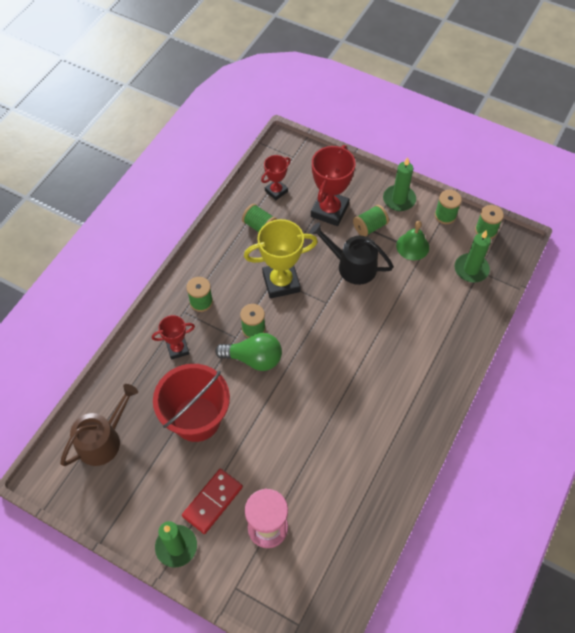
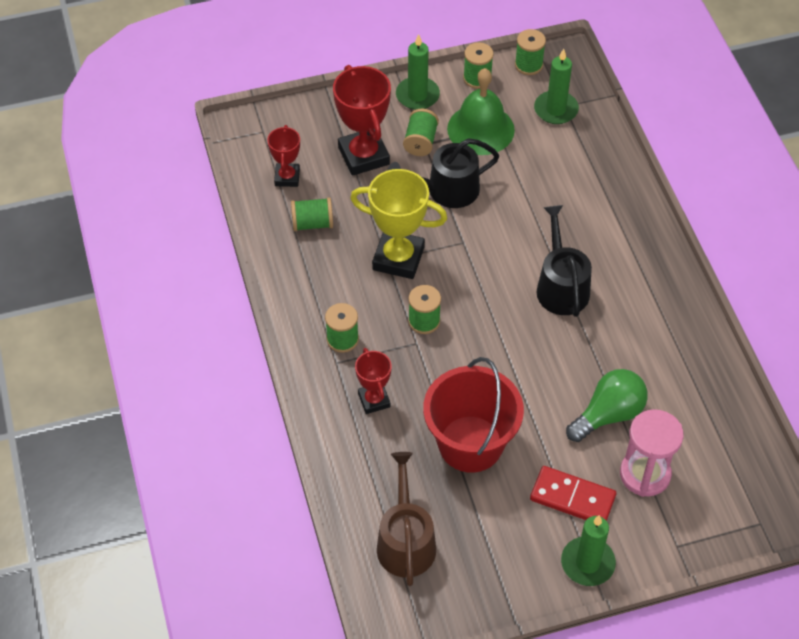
camera: 45 degrees left, 5 degrees down
(177, 349) = (374, 400): red trophy -> red trophy turned 45 degrees counterclockwise
(212, 501) = (572, 498): red domino -> red domino turned 60 degrees counterclockwise
(254, 359) = (457, 347): green light bulb -> green light bulb (608, 414)
(281, 282) = (398, 258): yellow trophy -> yellow trophy turned 75 degrees clockwise
(351, 375) = (561, 286): none -> black watering can
(412, 246) = (480, 129): green bell -> green bell, size x1.56

